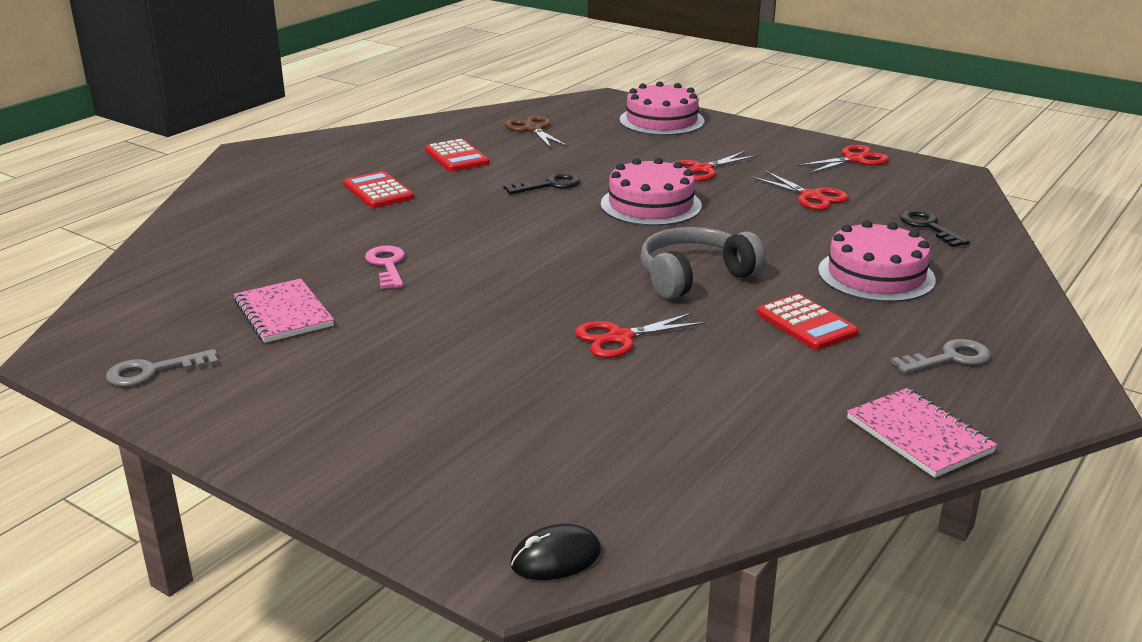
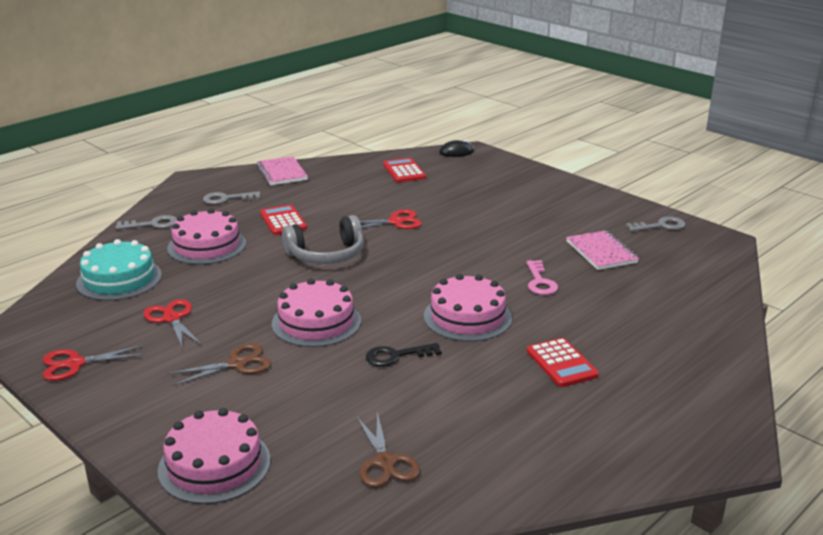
camera: 170 degrees left, 0 degrees up
(456, 157) = (484, 412): red calculator -> red calculator (404, 171)
(480, 221) = (467, 317): none -> pink cake
(702, 169) = (237, 364): red scissors -> brown scissors
(928, 227) = (119, 279): black key -> turquoise cake
(1001, 300) = (152, 224): none -> grey key

